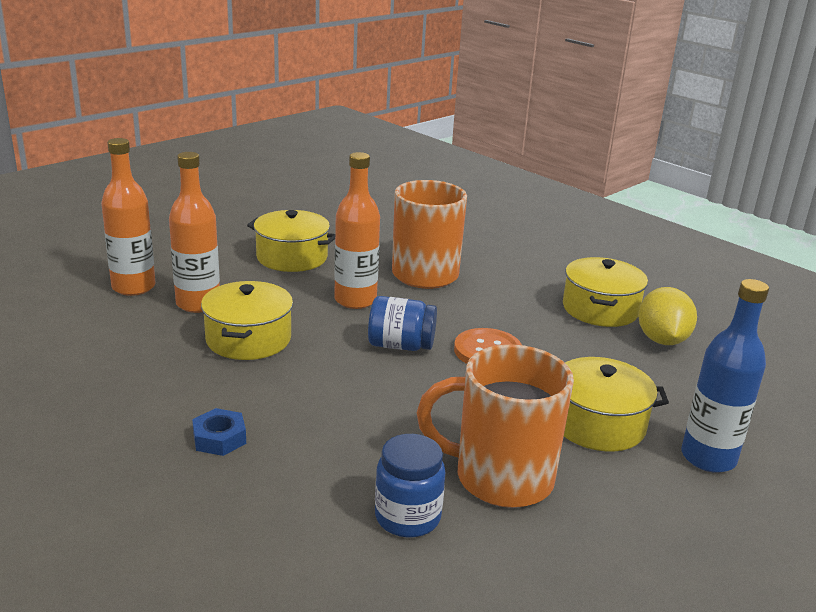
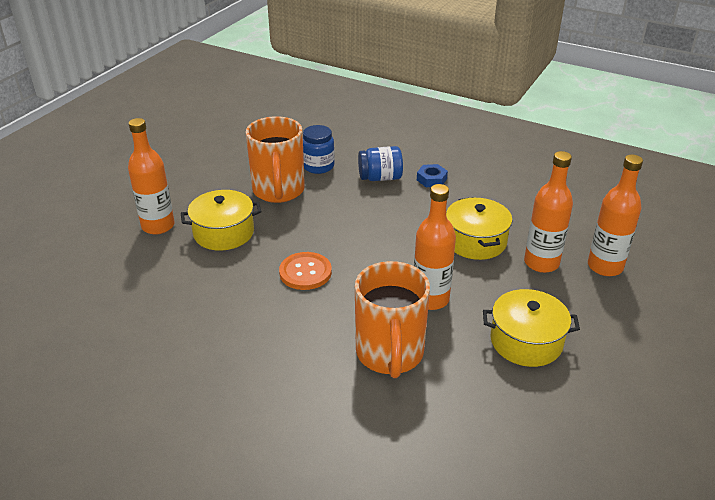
camera: 165 degrees right, 10 degrees up
(401, 345) = (370, 262): blue jar -> blue jar (380, 178)
(500, 478) = (278, 191): orange mug -> orange mug turned 90 degrees clockwise
(600, 309) = (214, 347): yellow pot -> none
(662, 340) = (163, 320): yellow lemon -> none
(708, 458) = (158, 226): blue bottle -> orange bottle

